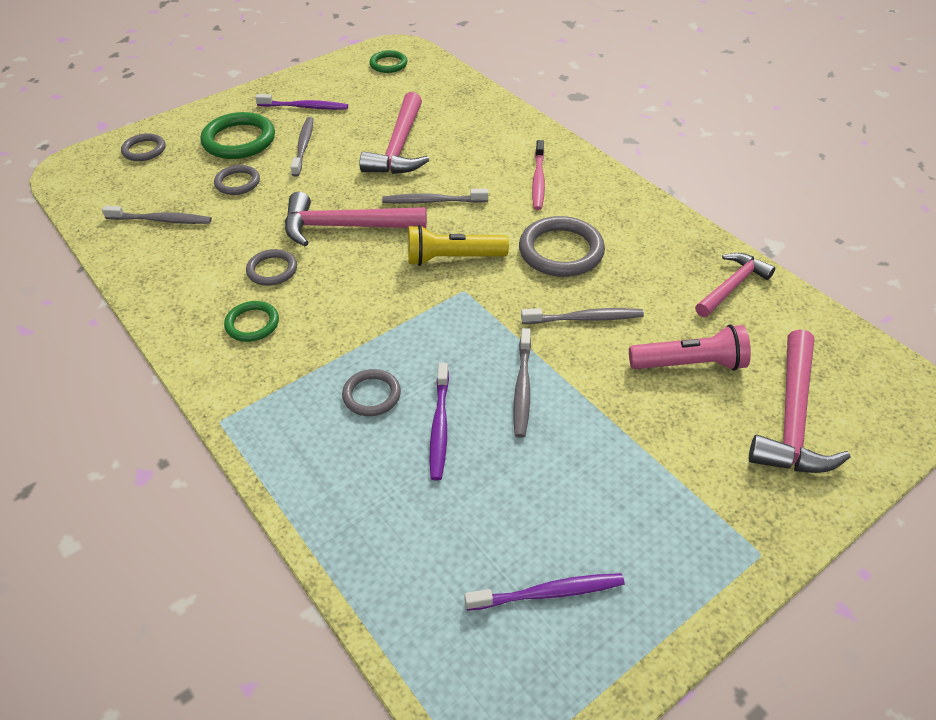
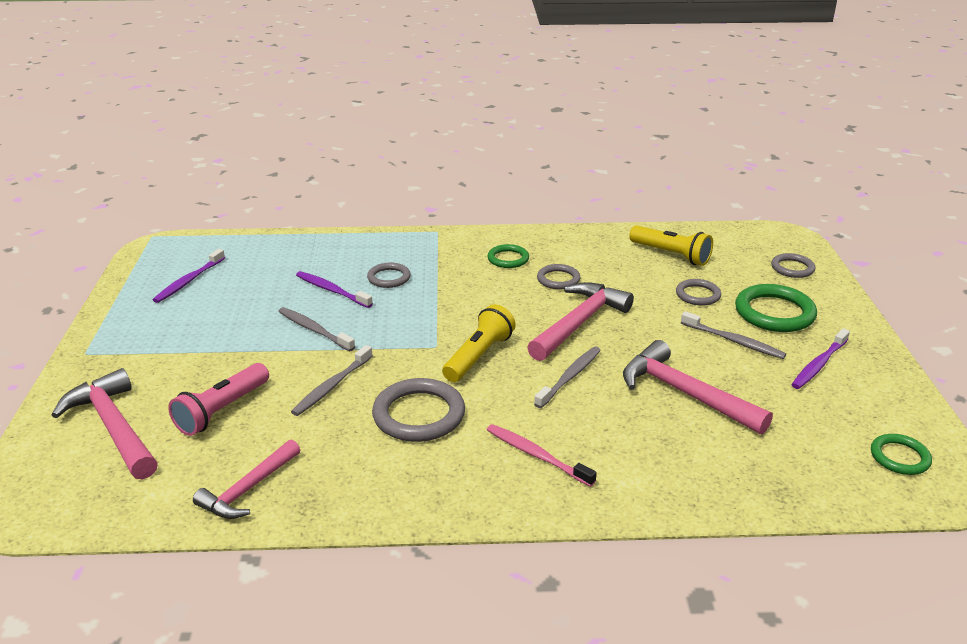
camera: 125 degrees right, 15 degrees down
(162, 220) = (671, 255): grey toothbrush -> yellow flashlight
(732, 286) = (248, 489): pink hammer -> pink hammer turned 45 degrees clockwise

